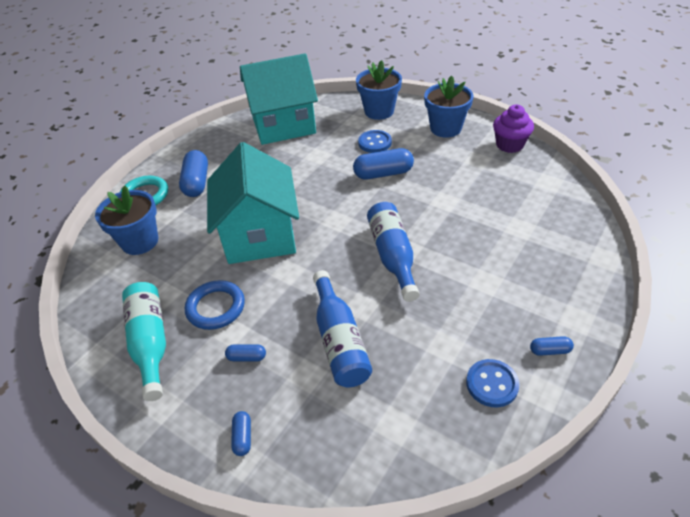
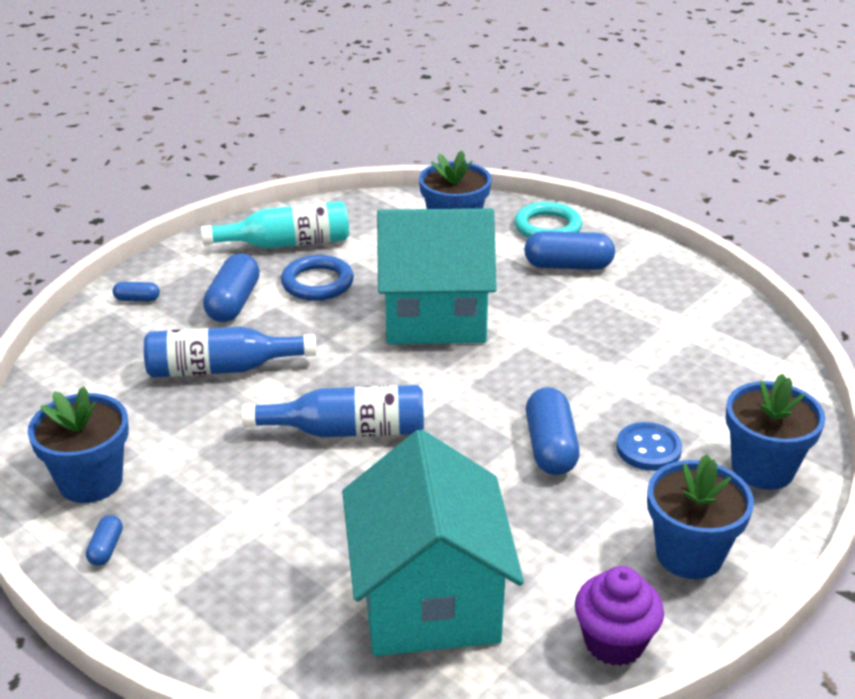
camera: 95 degrees right, 10 degrees down
(247, 357) = (233, 303): blue capsule -> blue capsule, size x2.00
(283, 125) = (719, 348): turquoise house -> turquoise house (429, 600)
(492, 384) = (90, 481): blue button -> blue flower pot

